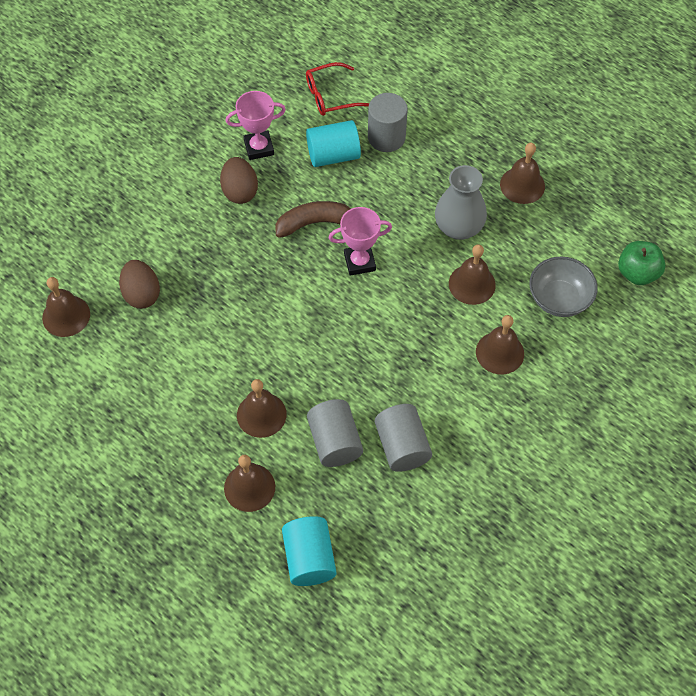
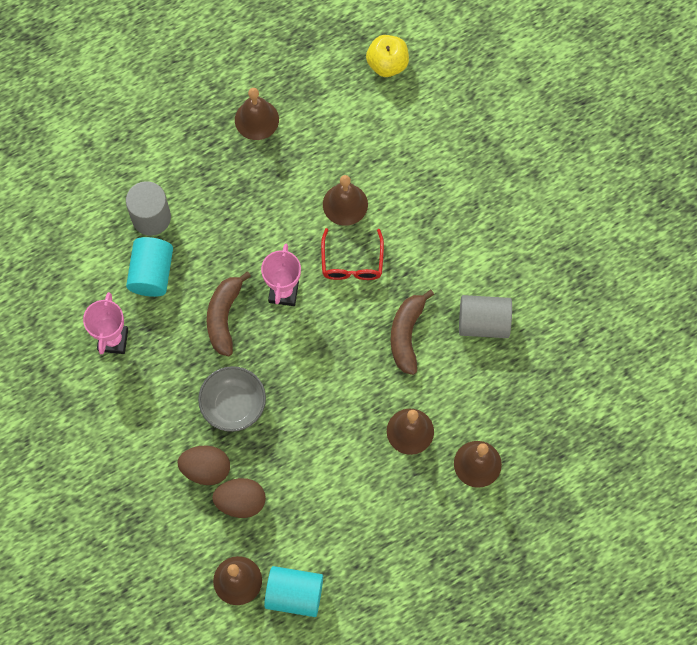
camera: 70 degrees left, 10 degrees up
(240, 191) = (158, 374): brown egg -> brown egg (206, 469)
(309, 558) = (560, 435): turquoise cylinder -> turquoise cylinder (294, 594)
(331, 96) = (78, 251): red glasses -> red glasses (352, 262)
(335, 442) = (459, 377): grey cylinder -> none
(360, 380) = (407, 335): none -> brown banana
(458, 227) = (280, 192): grey vase -> none
(500, 352) = (423, 208): brown bell -> none
(559, 299) = (388, 138): grey bowl -> grey bowl (233, 405)
(637, 273) = (387, 64): green apple -> yellow apple

